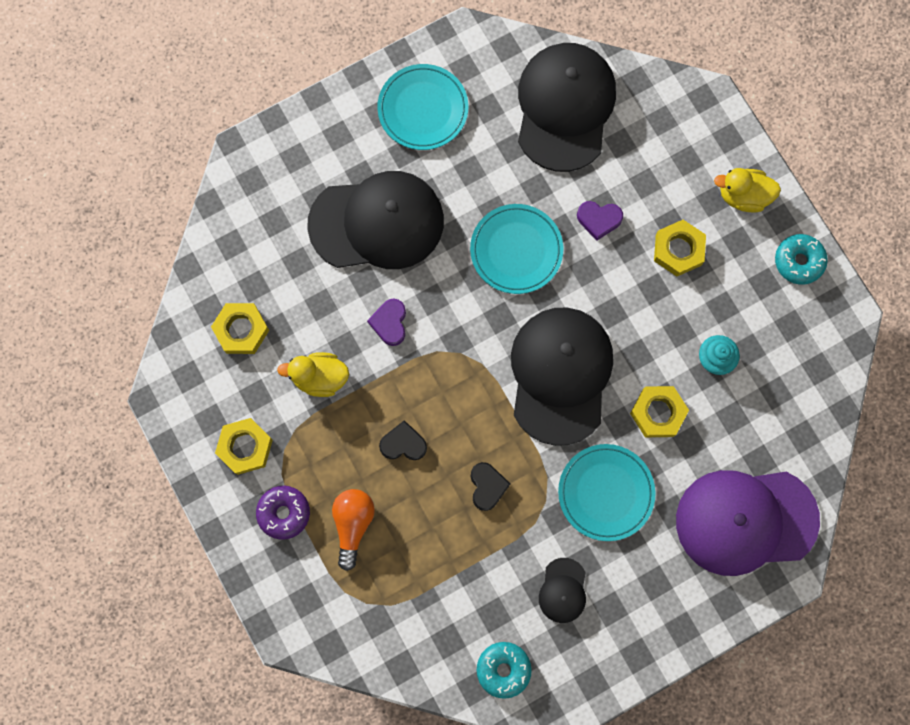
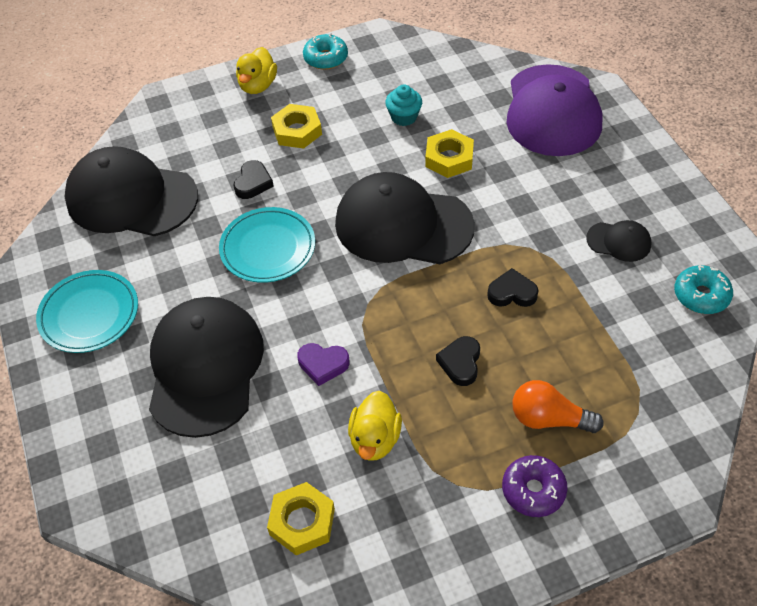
camera: 80 degrees left, 25 degrees down
(245, 447) = (450, 528): yellow nut -> none
(599, 220) = (253, 183): purple heart -> black heart
(605, 492) = (523, 201): turquoise plate -> none

